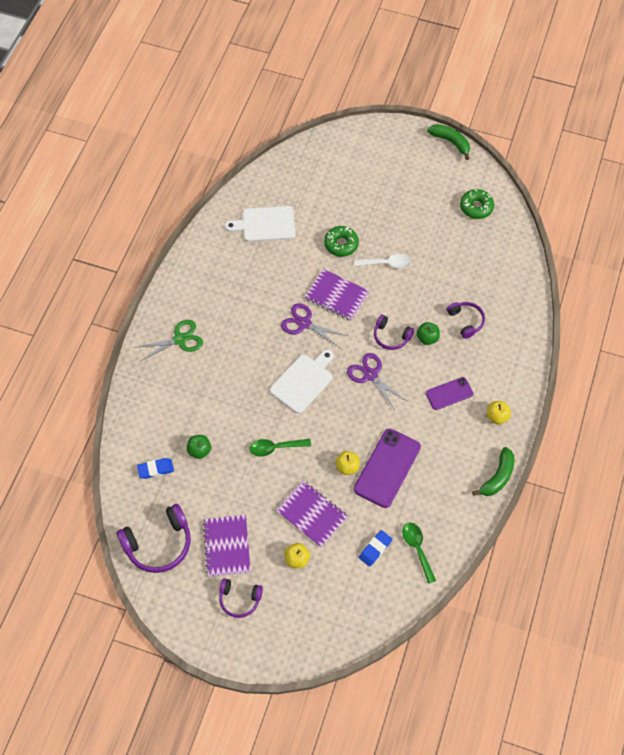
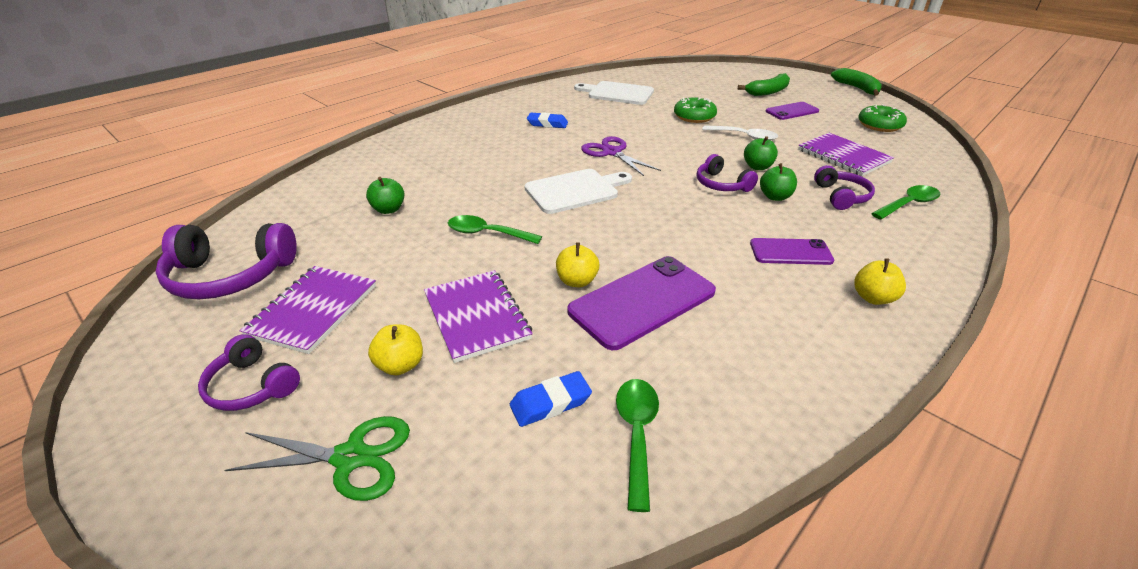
camera: 25 degrees right, 25 degrees down
(155, 469) = (318, 210): blue eraser -> blue eraser (547, 124)
(180, 339) = (460, 133): green scissors -> green scissors (350, 458)
(337, 296) = (666, 144): purple notebook -> purple notebook (843, 156)
(370, 375) = (673, 207): purple scissors -> none
(407, 304) = (757, 167): none -> green apple
(410, 206) = (792, 111): none -> purple phone
(497, 477) = (858, 377): green banana -> green banana (768, 92)
(505, 315) = (908, 204): none -> green spoon

